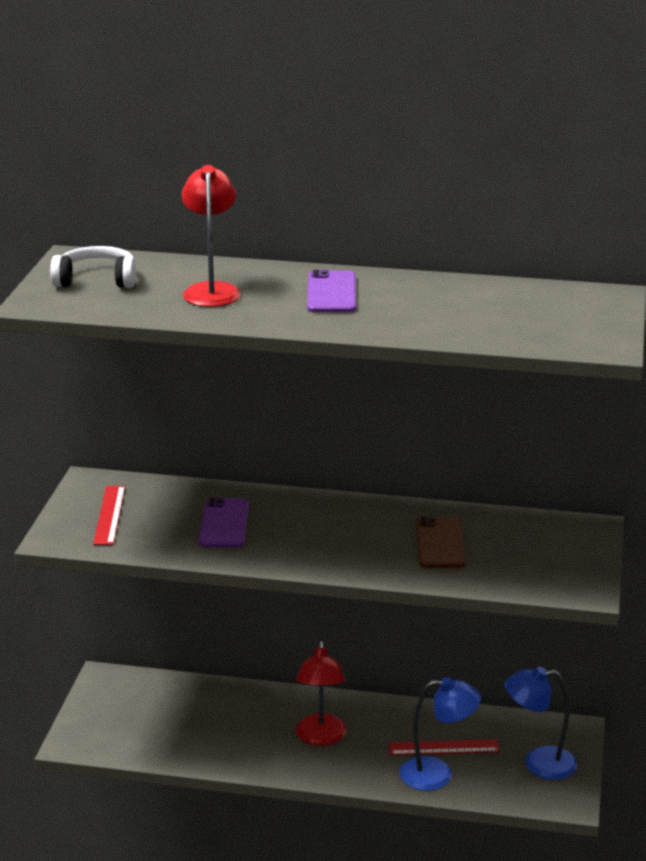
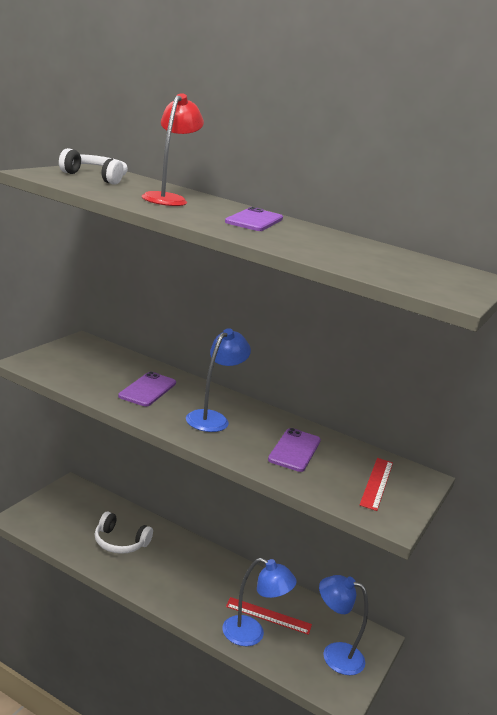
camera: 15 degrees right, 5 degrees down
(110, 515) = (76, 361): red ruler -> red ruler (377, 483)
(217, 727) = (120, 542): none -> white headphones
(320, 738) = (184, 575): red lamp -> none
(325, 535) = (212, 418): none -> blue lamp
(440, 543) = (294, 450): brown phone -> purple phone

